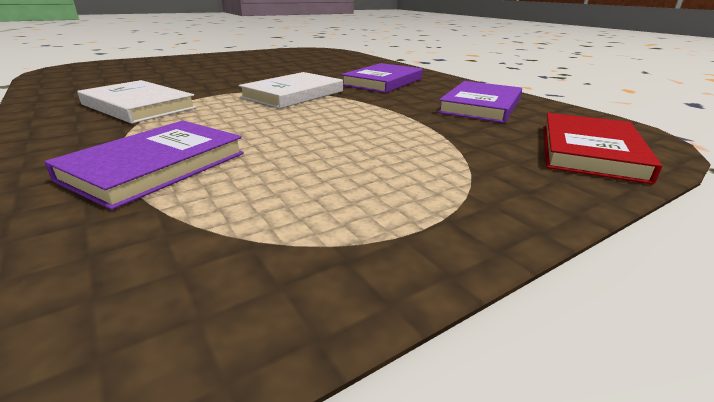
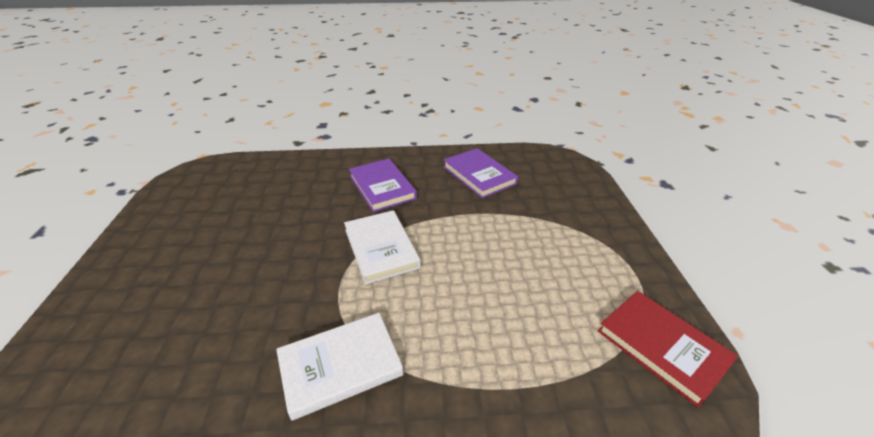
camera: 60 degrees left, 10 degrees up
(155, 166) = (522, 365): purple book -> none
(590, 151) = (571, 182): red book -> red book (662, 347)

